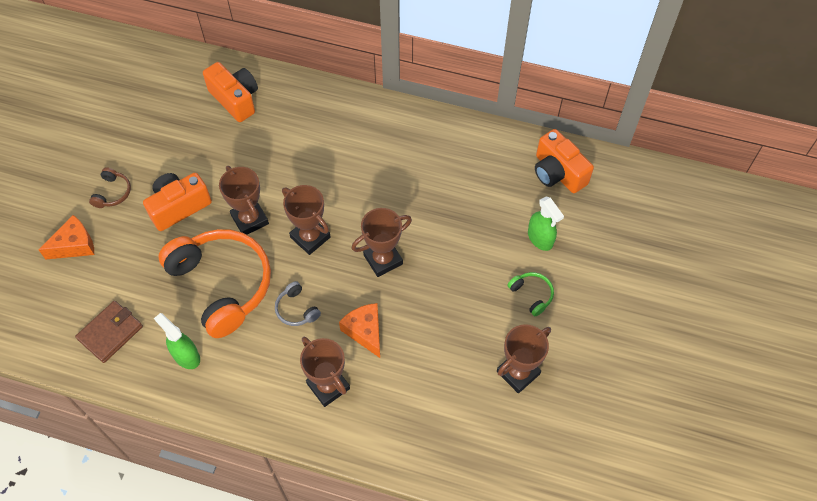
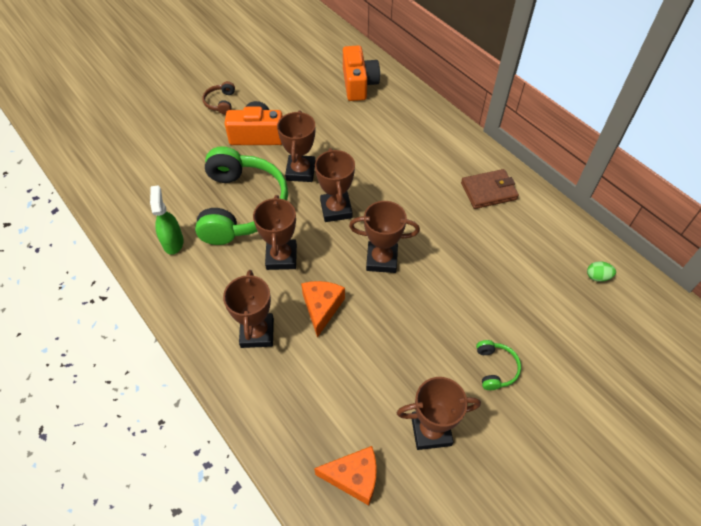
camera: 35 degrees right, 5 degrees down
(74, 245) = (166, 123): orange cheese -> orange cheese (354, 477)
(110, 333) = (137, 194): brown wallet -> brown wallet (488, 191)
(112, 193) = (221, 102): brown headphones -> brown headphones turned 135 degrees clockwise
(222, 285) = (241, 206): orange headphones -> green headphones
(296, 309) = (281, 257): grey headphones -> brown trophy
(540, 238) = (539, 324): green spray bottle -> none
(557, 173) = (597, 277): orange camera -> green egg

